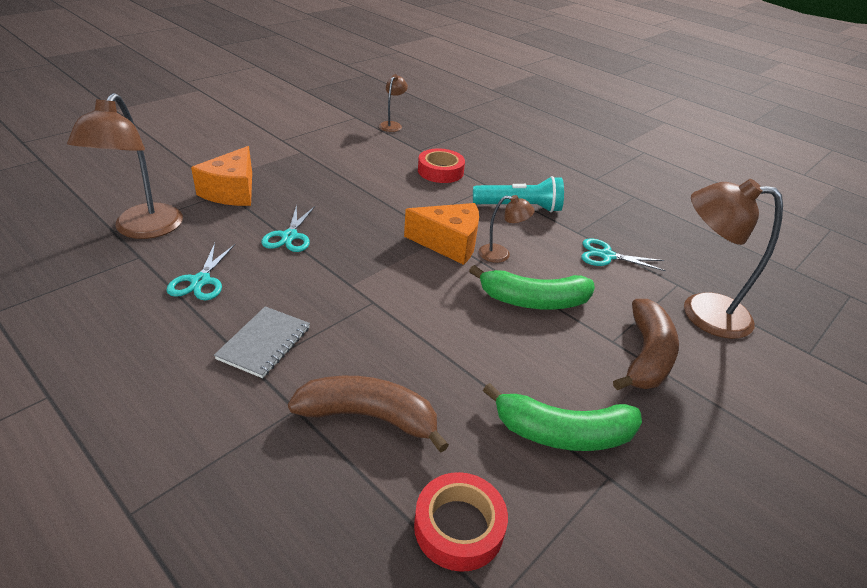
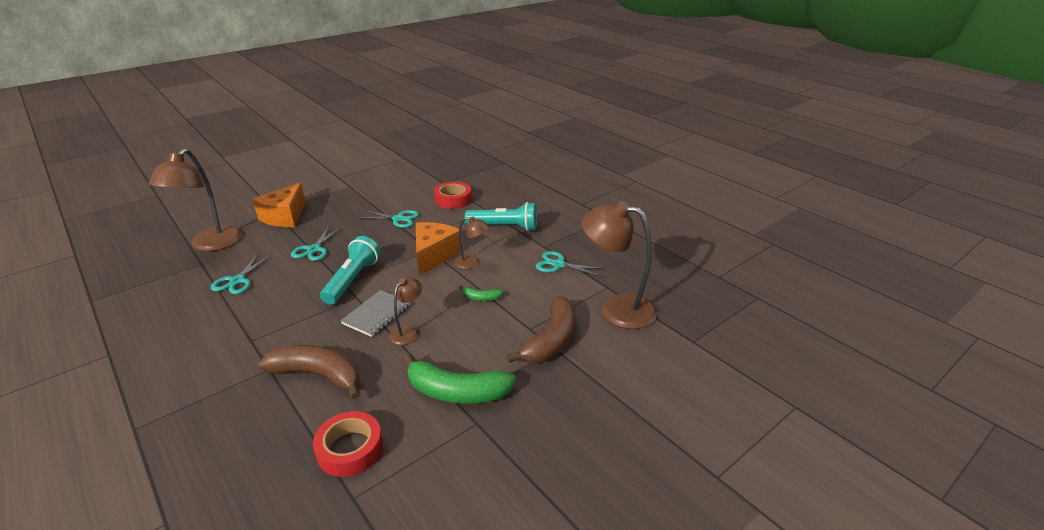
camera: 10 degrees right, 5 degrees down
(264, 343) = (265, 324): grey notebook -> grey notebook (376, 314)
(358, 278) = (352, 280): none -> turquoise flashlight
(383, 196) = (398, 219): none -> turquoise scissors
(392, 125) = (430, 163): brown lamp -> brown lamp (407, 331)
(449, 243) = (434, 255): orange cheese -> orange cheese turned 90 degrees counterclockwise
(534, 301) = (481, 298): green banana -> green banana, size x0.46

